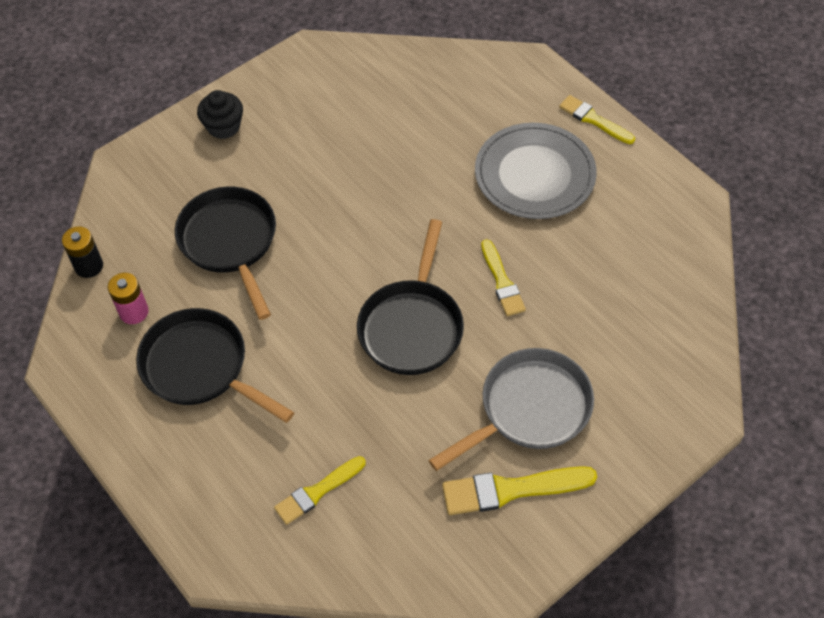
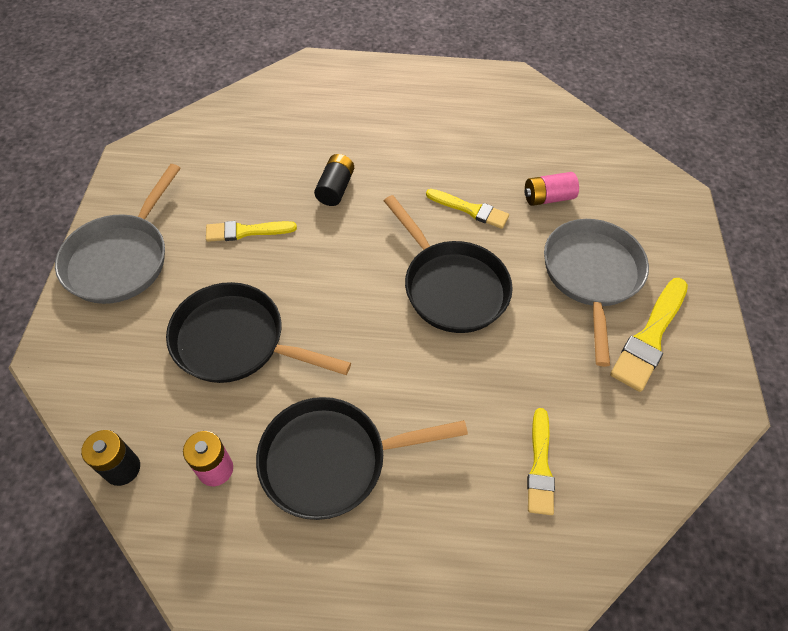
camera: 50 degrees left, 0 degrees up
(223, 127) = (121, 259): black cupcake -> grey pan
(420, 185) = (335, 188): none -> black battery
(534, 174) = (403, 128): grey plate -> none
(578, 323) = (547, 198): none -> pink battery
(594, 120) = (397, 71): yellow brush -> yellow brush (246, 231)

